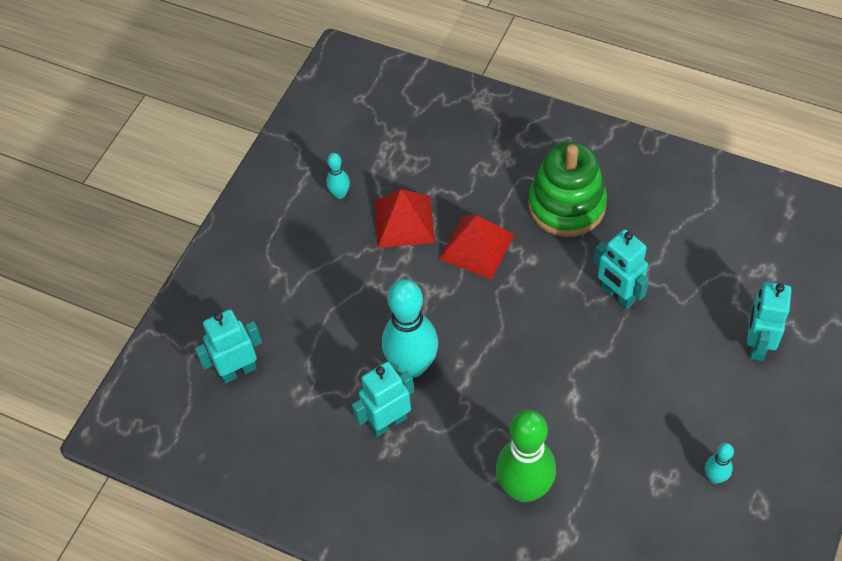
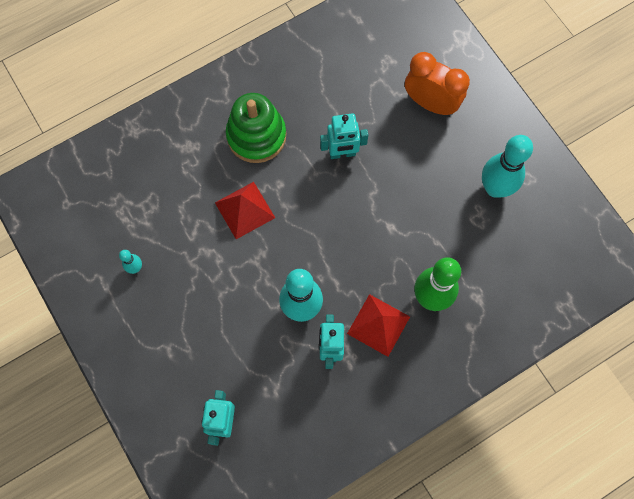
camera: 60 degrees left, 15 degrees up
(404, 221) = (190, 241): red pyramid -> red pyramid (378, 325)
(714, 477) = (495, 188): turquoise bowling pin -> turquoise bowling pin, size x2.19
(757, 344) = (430, 103): turquoise robot -> orange clock

